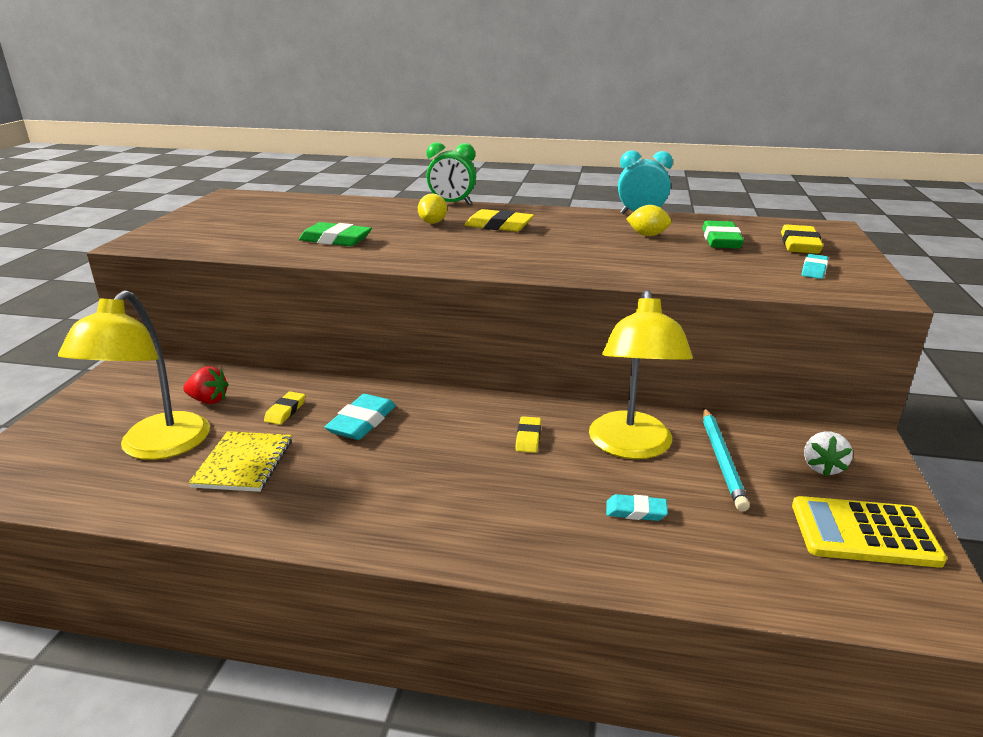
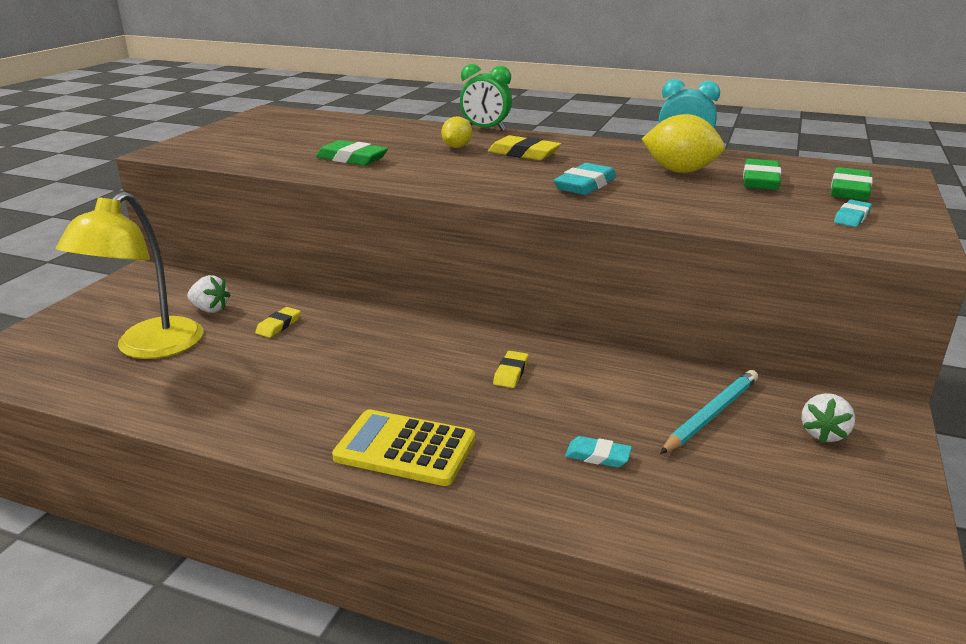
camera: 10 degrees right, 0 degrees up
(208, 400) = (210, 309): red strawberry -> white strawberry
(243, 463) = (224, 370): yellow notebook -> none
(362, 422) = (349, 342): turquoise eraser -> turquoise eraser (585, 185)
(631, 447) = (617, 392): yellow lamp -> none
(647, 235) = (680, 171): yellow lemon -> yellow lemon, size x1.69
(721, 460) = (711, 414): turquoise pencil -> turquoise pencil turned 150 degrees counterclockwise
(799, 244) = (849, 190): yellow eraser -> green eraser
(864, 533) = (844, 505): yellow calculator -> yellow calculator (405, 449)

